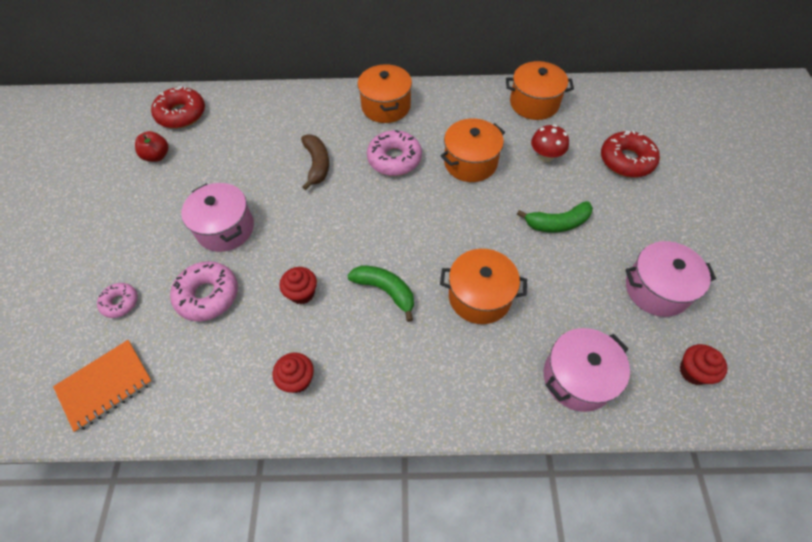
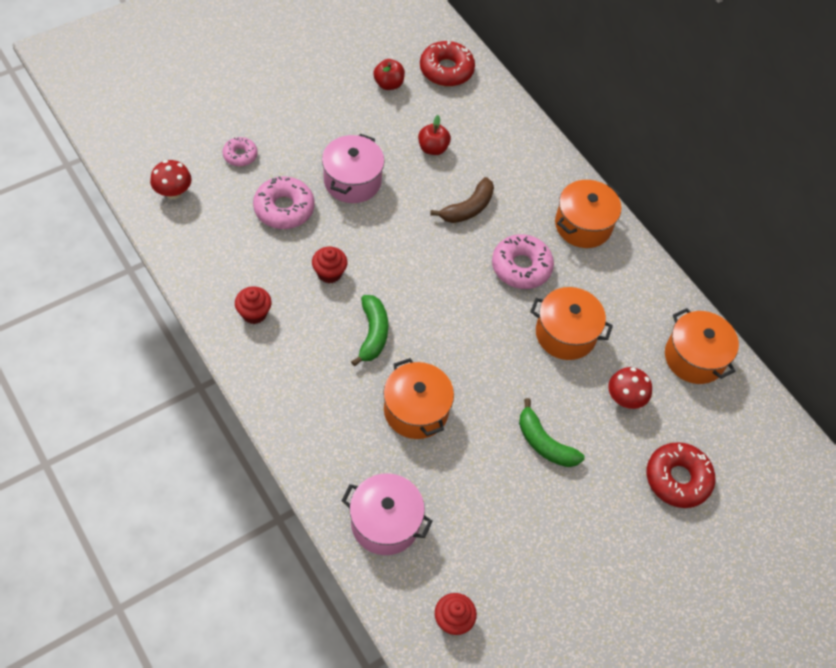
camera: 50 degrees right, 0 degrees up
(106, 386) = (173, 192): orange notebook -> red mushroom
(244, 158) = (433, 148): none -> red apple
(656, 289) = (525, 561): pink pot -> none

